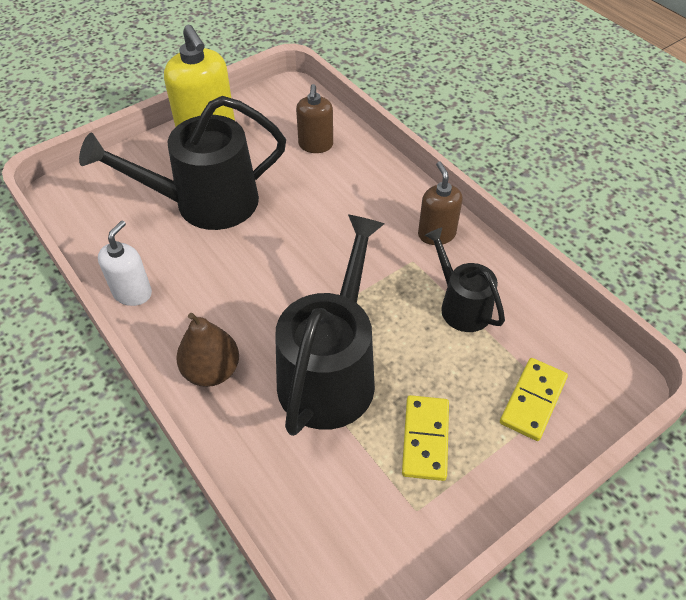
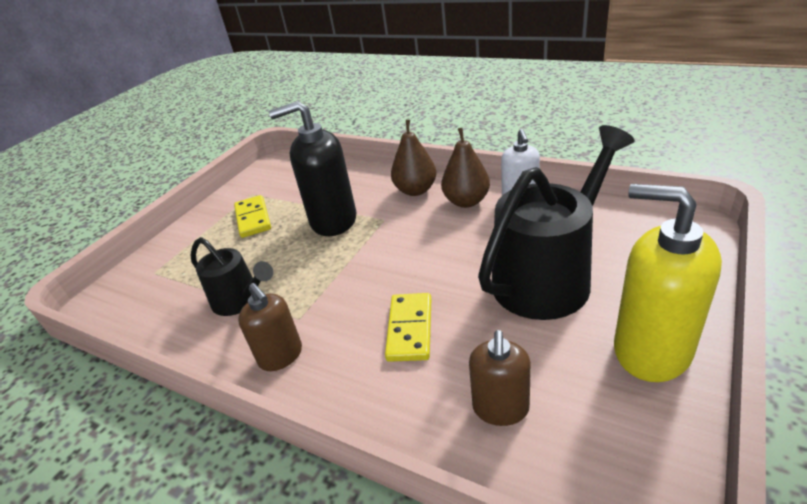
camera: 160 degrees right, 15 degrees down
(181, 318) = (466, 201): none -> brown pear
(315, 145) = (500, 408): brown soap dispenser -> brown soap dispenser turned 150 degrees counterclockwise
(331, 372) = (333, 221): black watering can -> black soap dispenser
(533, 400) = (175, 264): yellow domino -> yellow domino (410, 329)

